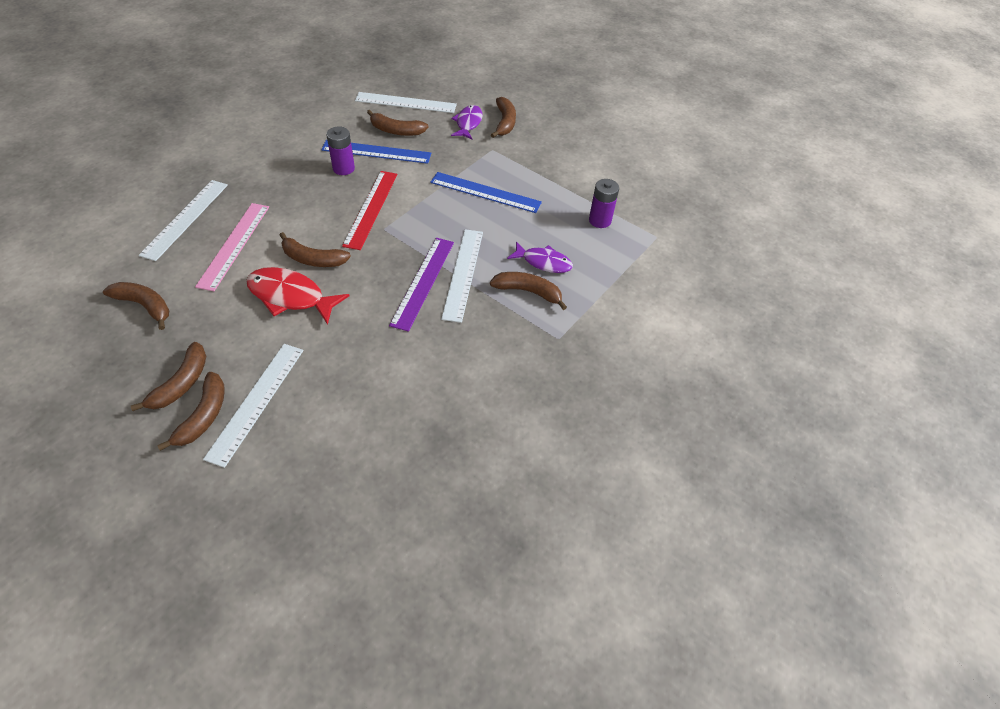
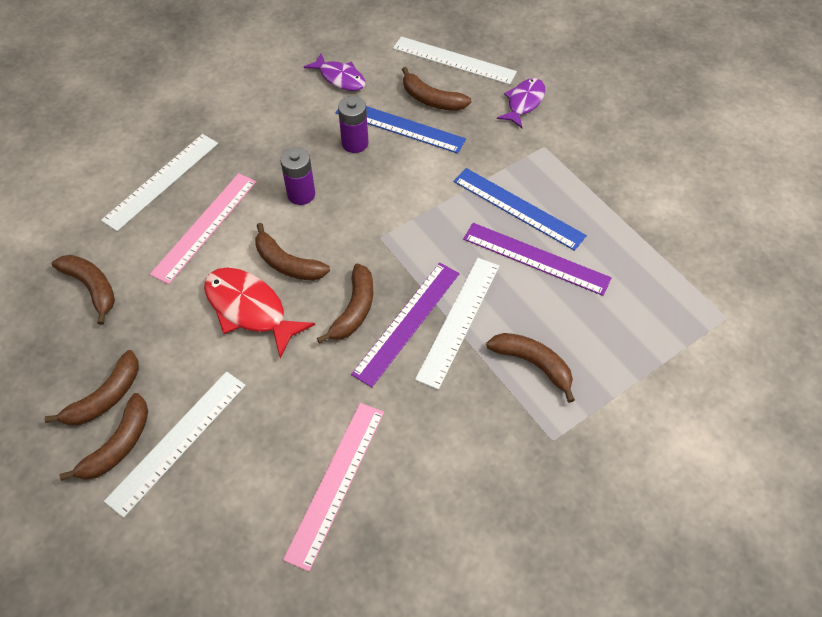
camera: 20 degrees right, 5 degrees up
(371, 209) = (372, 206): red ruler -> none
(399, 402) = (336, 482): none -> pink ruler
(504, 122) = (571, 109): brown banana -> brown banana (354, 309)
(509, 223) = (536, 258): none -> purple ruler
(543, 262) = (564, 325): purple fish -> purple fish (340, 78)
(600, 220) = (656, 278): purple battery -> purple battery (301, 194)

